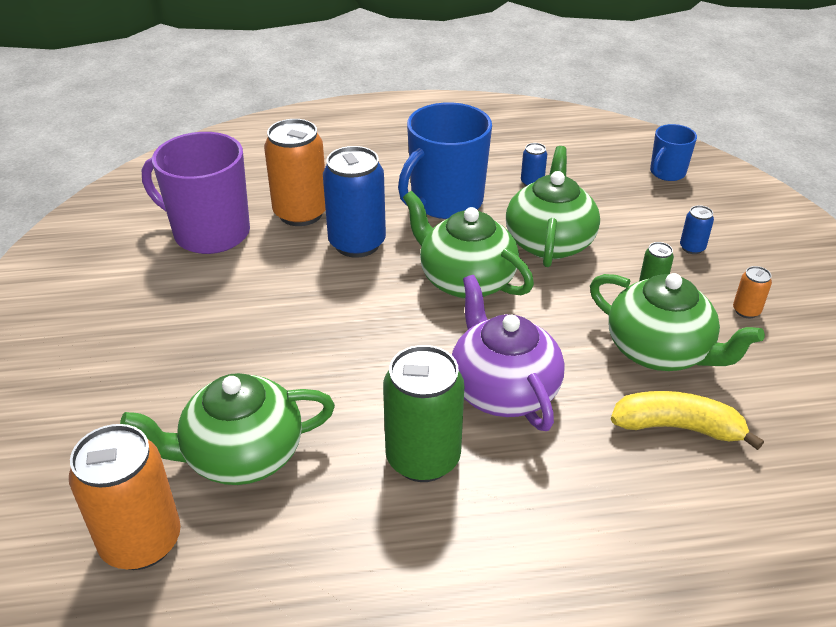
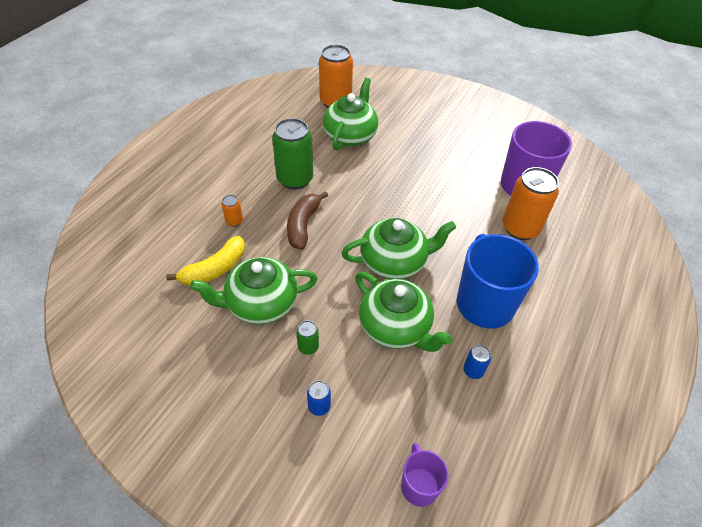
camera: 125 degrees right, 10 degrees up
(357, 243) = (468, 236): blue can -> none
(503, 389) = (303, 225): purple teapot -> brown banana
(667, 173) = (419, 485): blue mug -> purple mug
(746, 311) = (241, 377): orange can -> orange can (234, 221)

